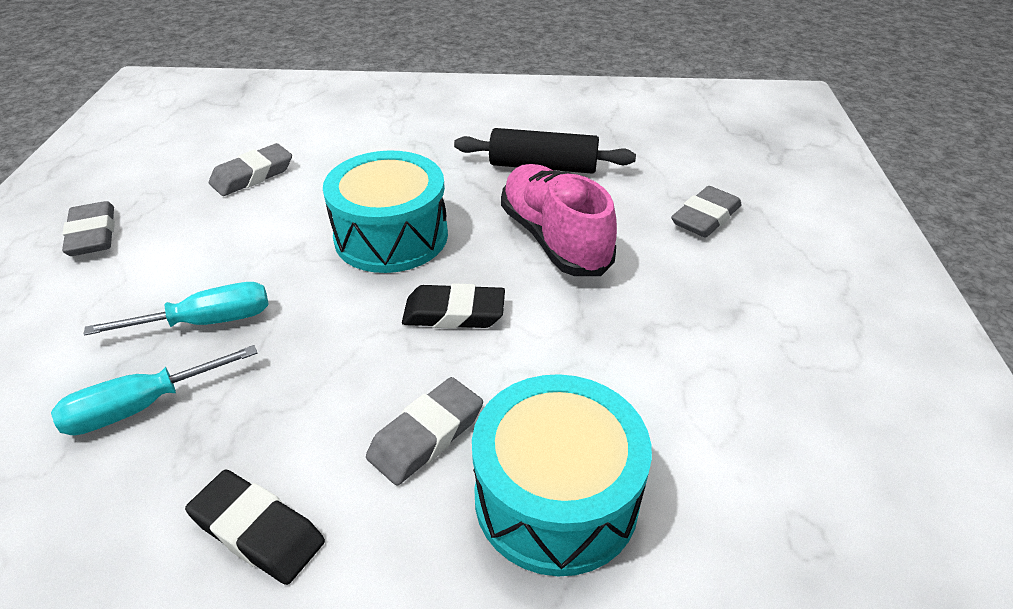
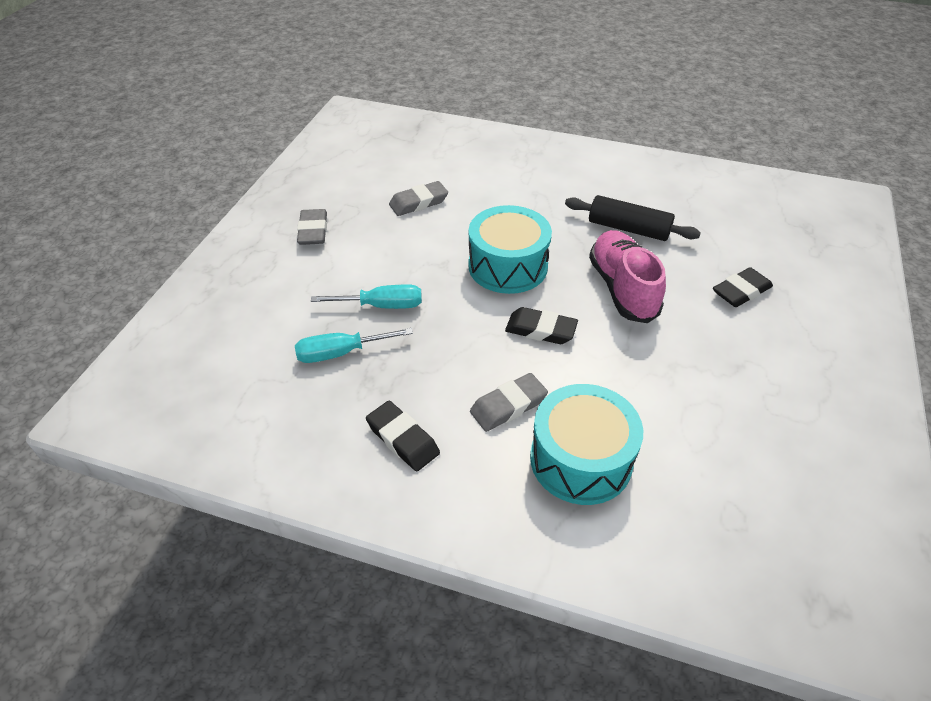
camera: 15 degrees right, 5 degrees up
(705, 217) = (741, 291): grey eraser -> black eraser

